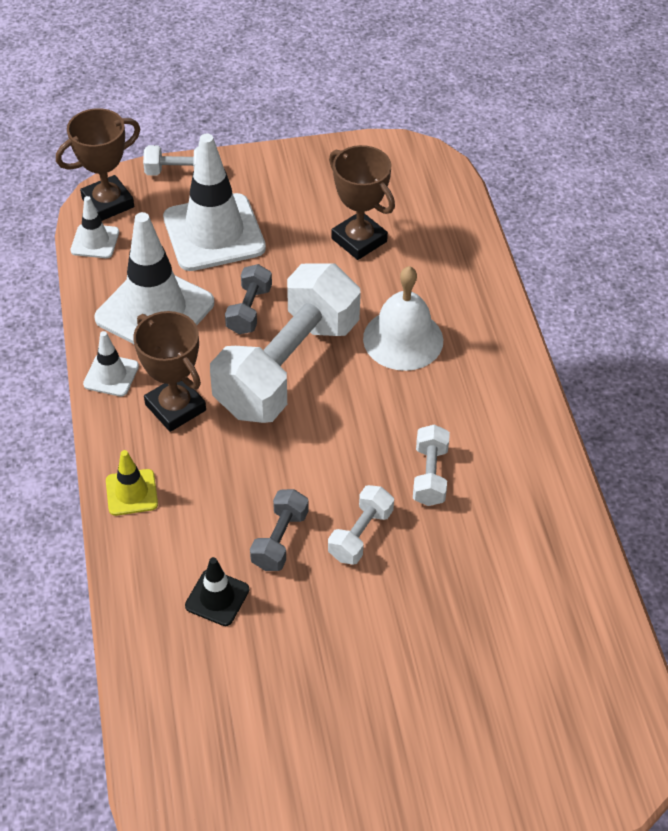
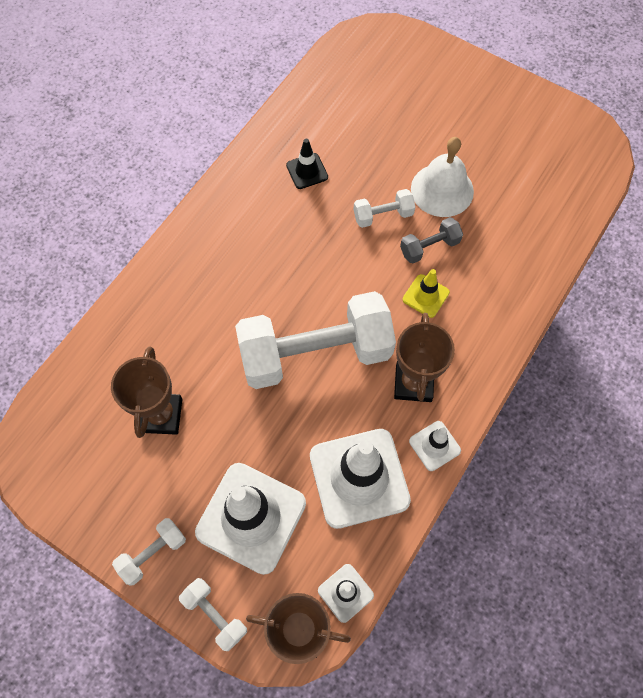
camera: 135 degrees left, 15 degrees up
(131, 492) = (490, 344): yellow traffic cone -> yellow traffic cone (425, 296)
(217, 597) = (493, 243): black traffic cone -> black traffic cone (307, 171)
(249, 310) = (295, 420): grey dumbbell -> none
(403, 339) = (225, 312): white bell -> white bell (442, 190)
(429, 475) = (310, 216): white dumbbell -> white dumbbell (153, 553)

